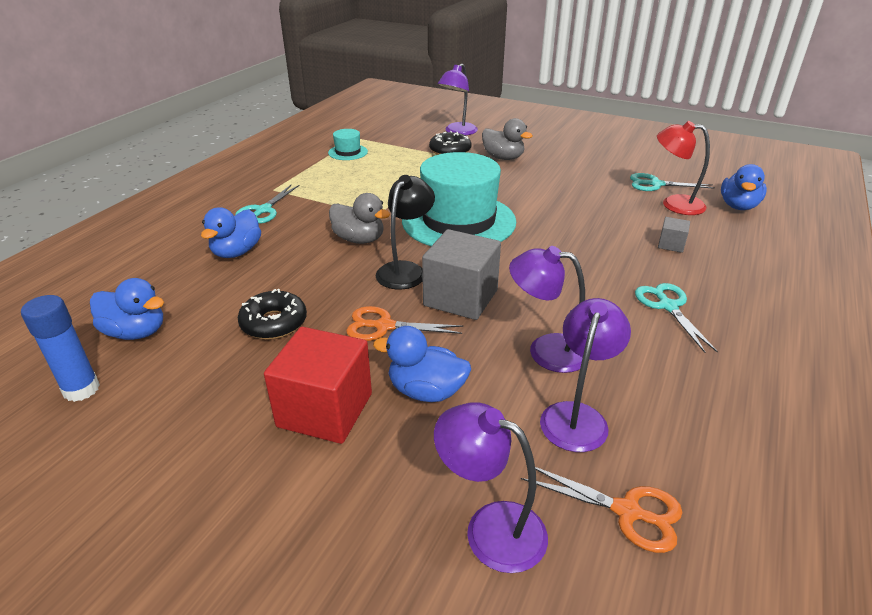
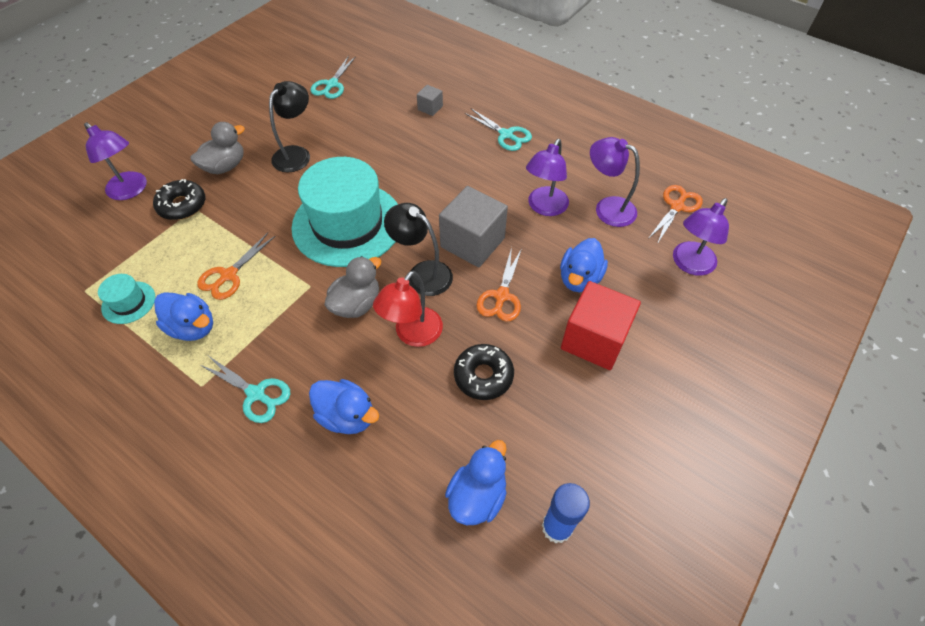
camera: 80 degrees left, 20 degrees up
(381, 180) = (229, 275): none -> orange scissors
(539, 183) = (296, 154): none -> black lamp
(668, 306) = (506, 135): turquoise scissors -> turquoise scissors turned 135 degrees counterclockwise
(674, 204) = (369, 86): red lamp -> red lamp (413, 334)
(738, 206) = (386, 56): blue duck -> blue duck (193, 327)

